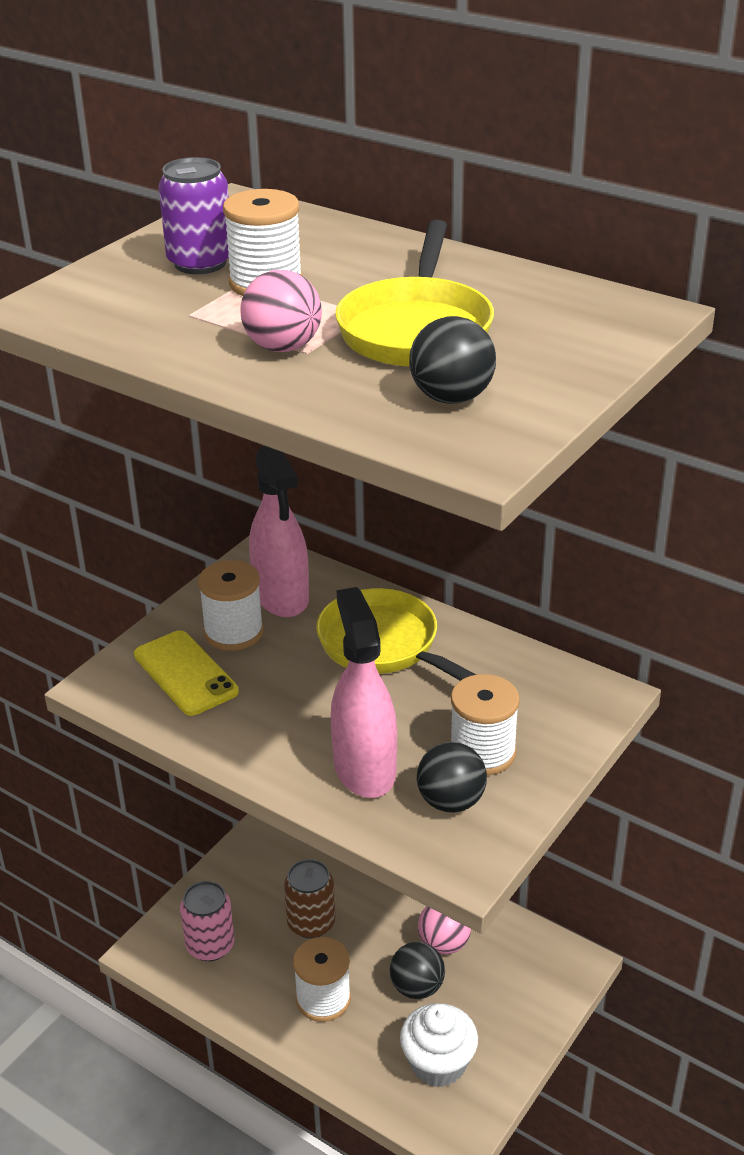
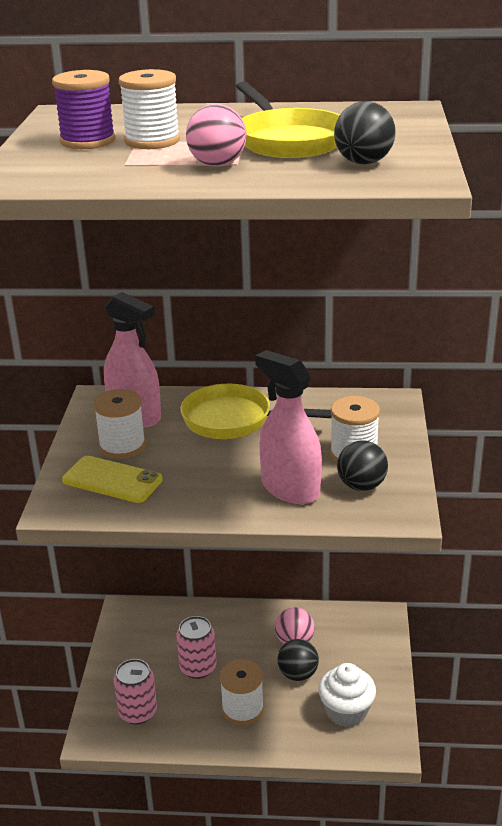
camera: 30 degrees left, 5 degrees down
(200, 263) = (88, 141): purple can -> purple spool
(311, 923) = (198, 667): brown can -> pink can

